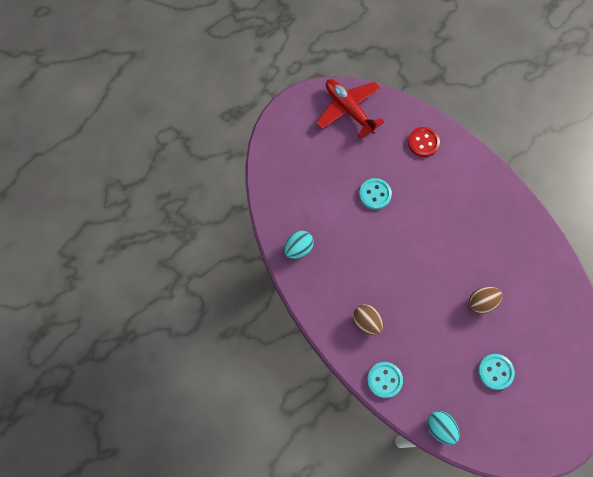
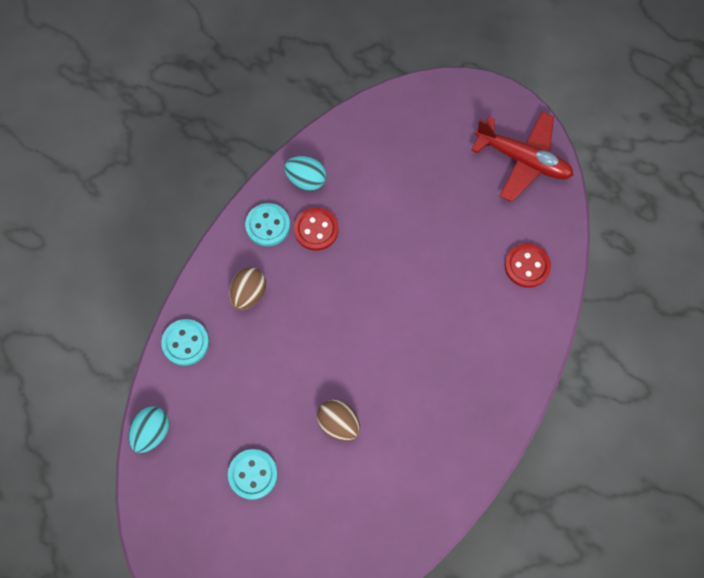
camera: 65 degrees right, 0 degrees up
(339, 258) = (316, 230): none -> red button
(349, 110) = (522, 160): red plane -> red plane turned 90 degrees clockwise
(375, 194) = (422, 237): turquoise button -> turquoise button (268, 225)

